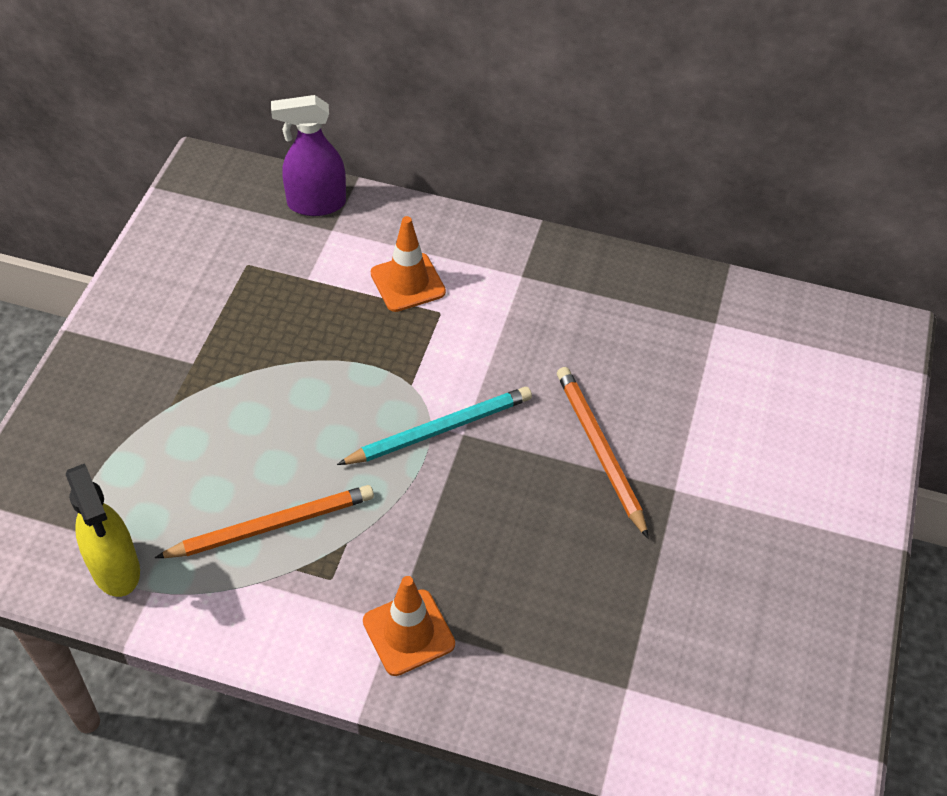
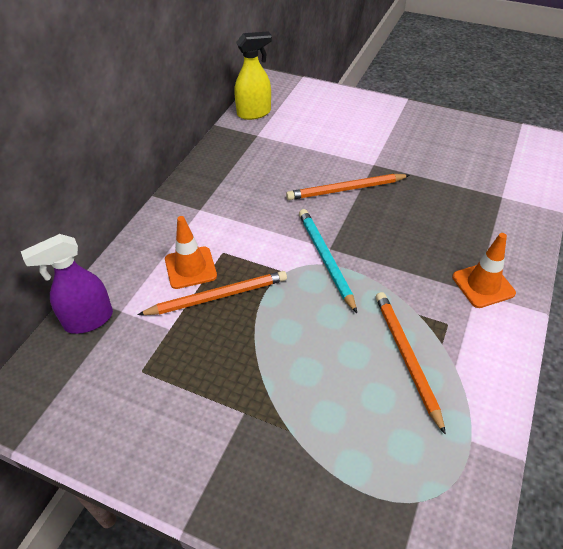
camera: 80 degrees left, 5 degrees down
(115, 569) = (453, 468): yellow spray bottle -> yellow spray bottle (254, 113)
(316, 204) = (88, 320): purple spray bottle -> purple spray bottle turned 60 degrees clockwise
(361, 317) = (217, 296): none -> orange pencil

